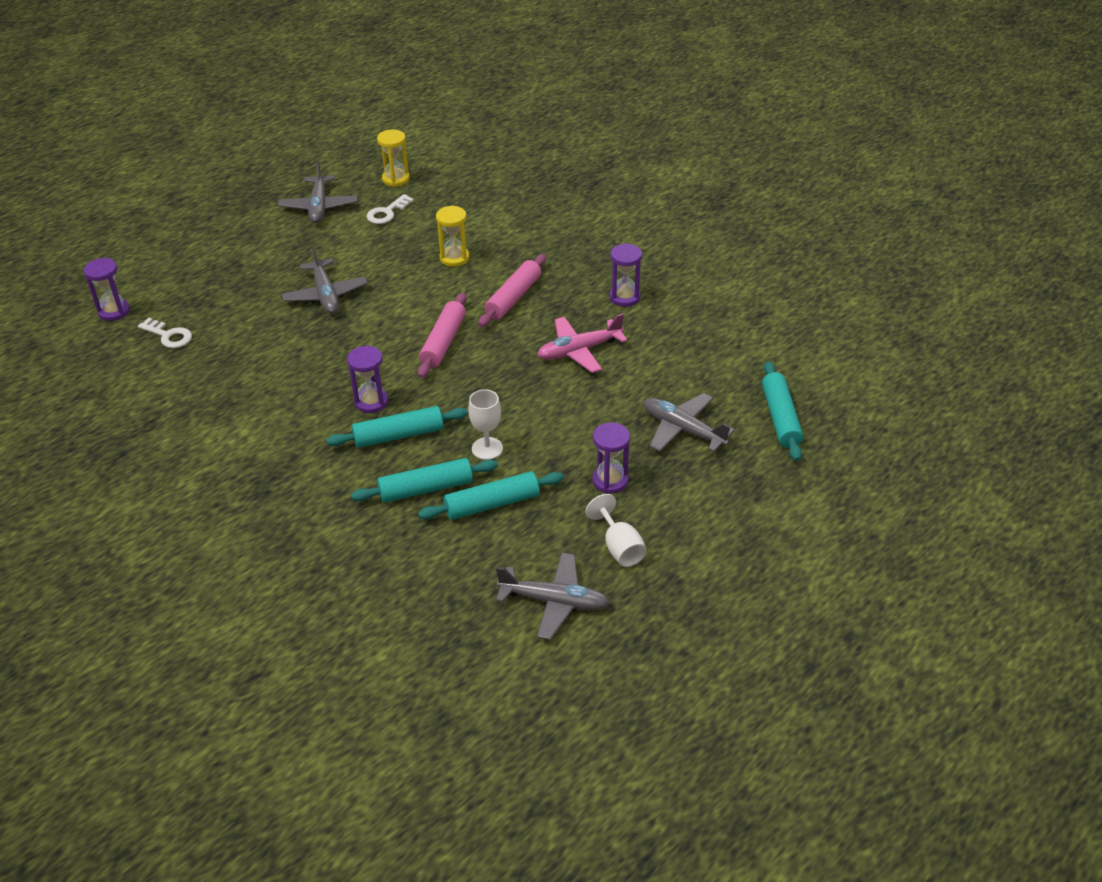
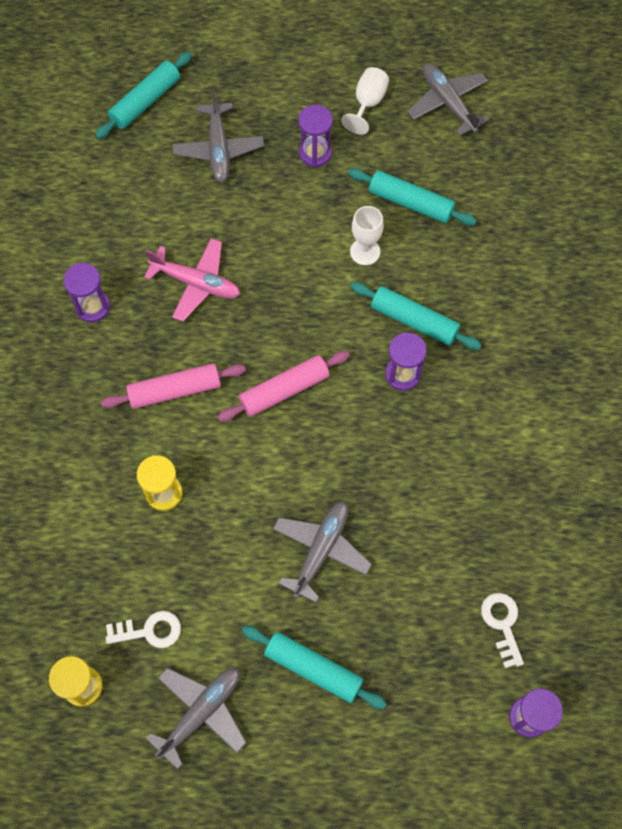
camera: 135 degrees left, 25 degrees up
(426, 489) = (442, 254): turquoise rolling pin -> turquoise rolling pin (313, 668)

